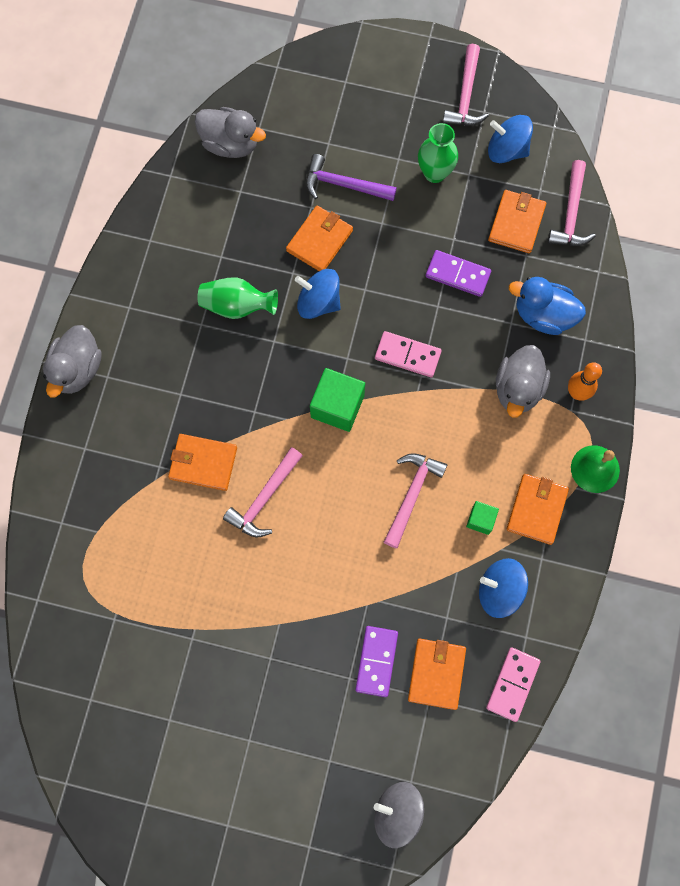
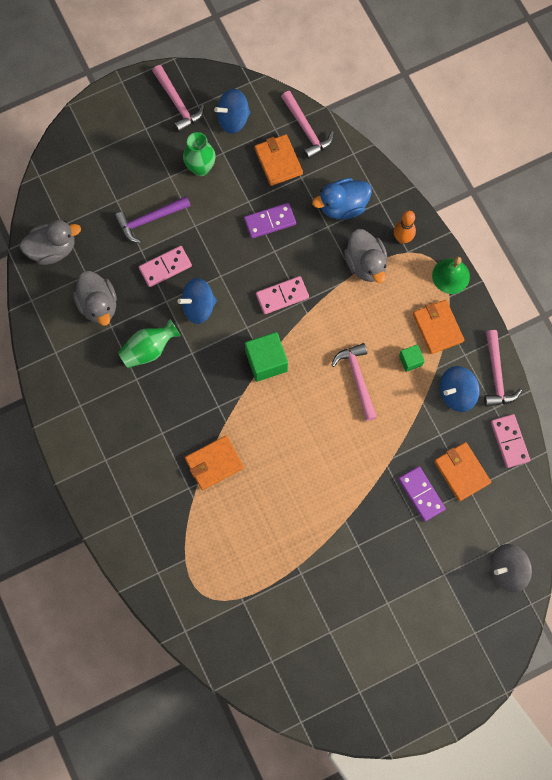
camera: 40 degrees left, 0 degrees up
(77, 369) = (82, 471): grey duck -> grey duck (98, 305)
(264, 498) = (270, 453): pink hammer -> pink hammer (496, 375)
(319, 240) = (165, 267): orange wallet -> pink domino

